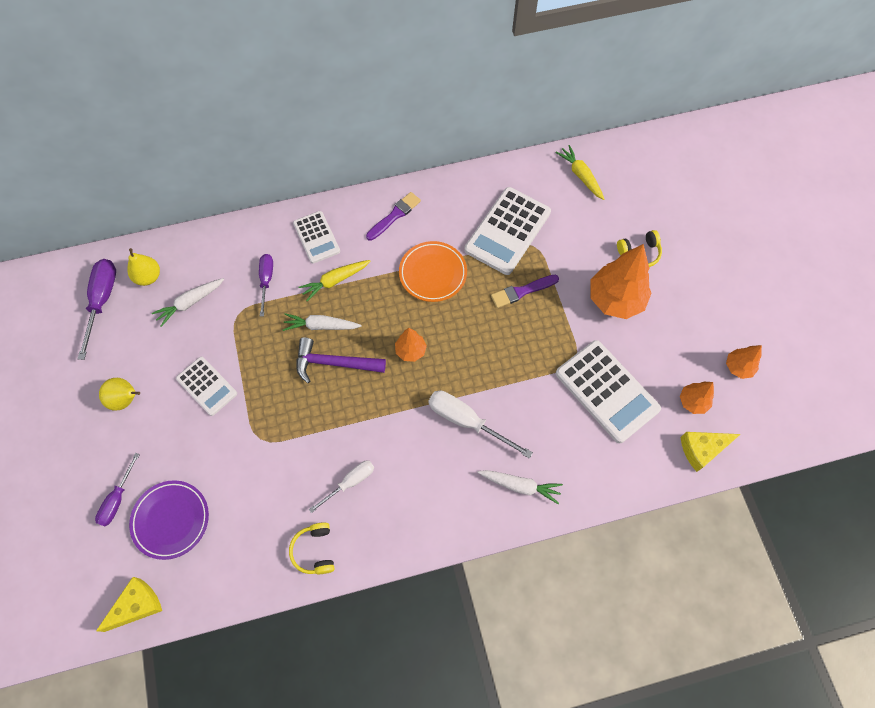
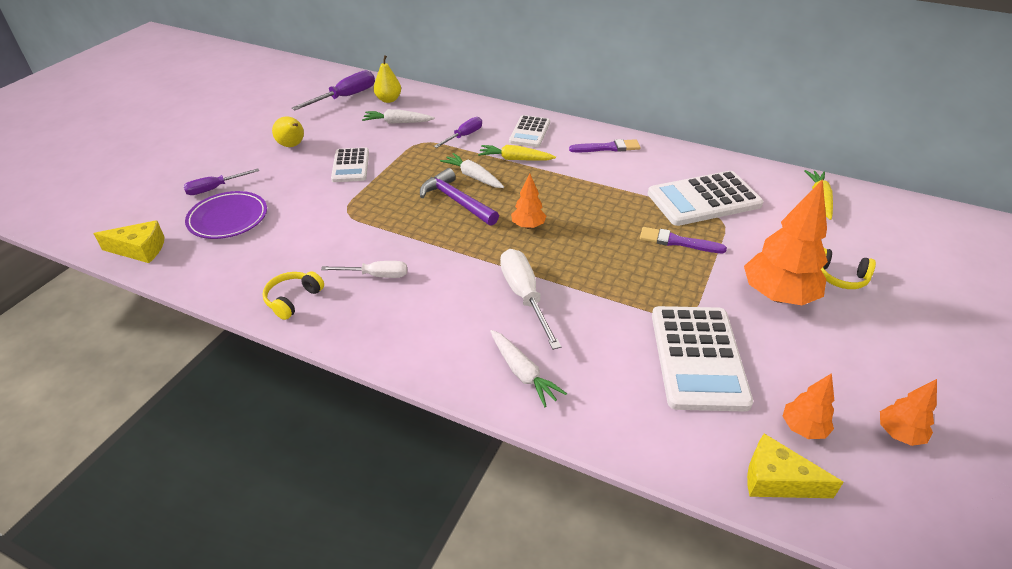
camera: 40 degrees right, 25 degrees down
(433, 273) = (603, 192): orange plate -> none

